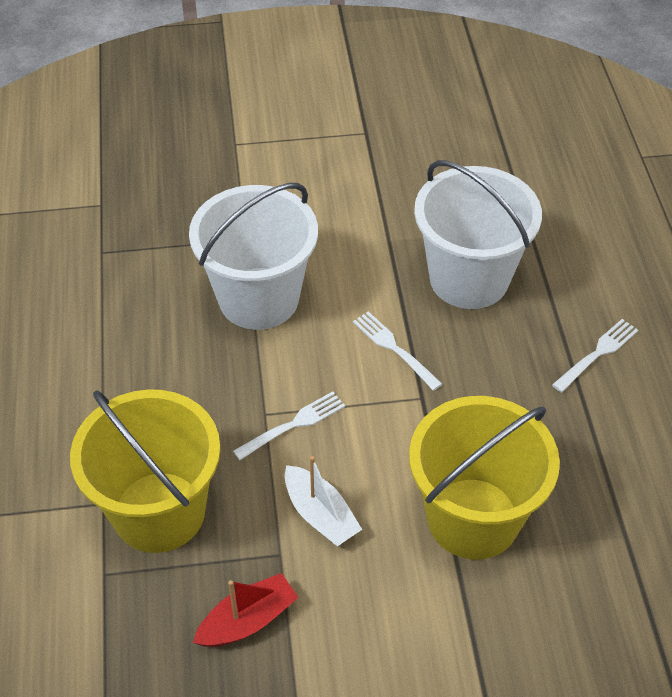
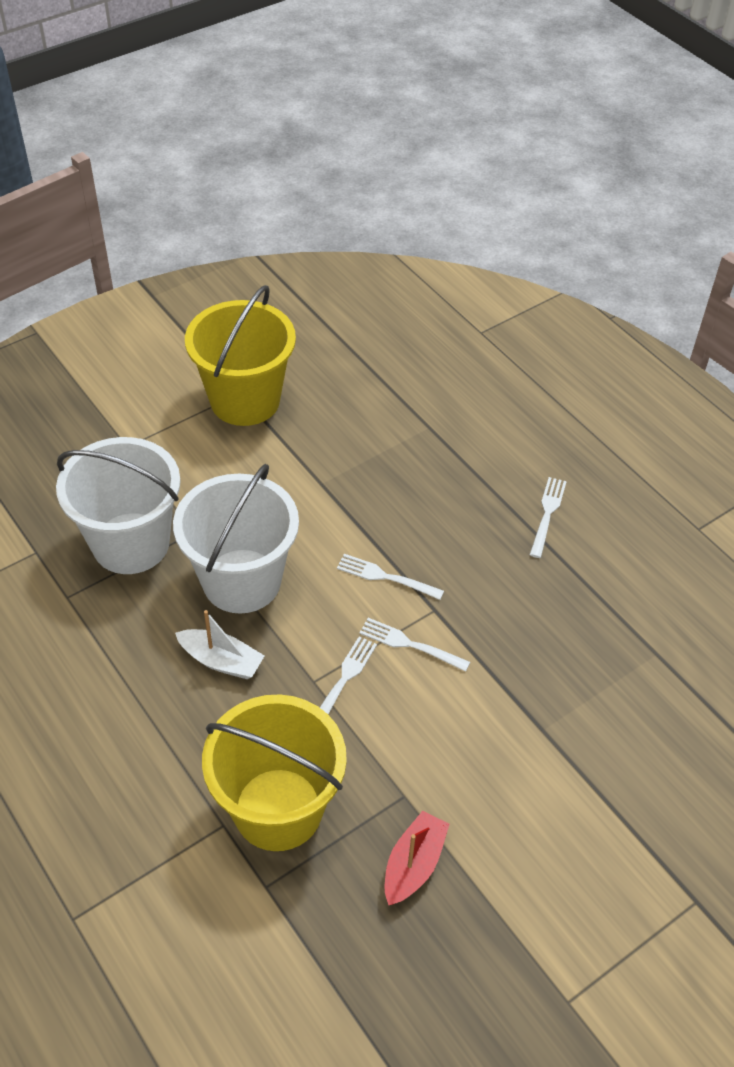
camera: 30 degrees left, 0 degrees up
(320, 515) = (415, 747): white boat -> white boat (221, 661)
(377, 419) = (410, 644): none -> white fork
(469, 279) = (408, 491): white bucket -> white bucket (131, 543)
(473, 518) = (537, 692): yellow bucket -> yellow bucket (245, 400)

